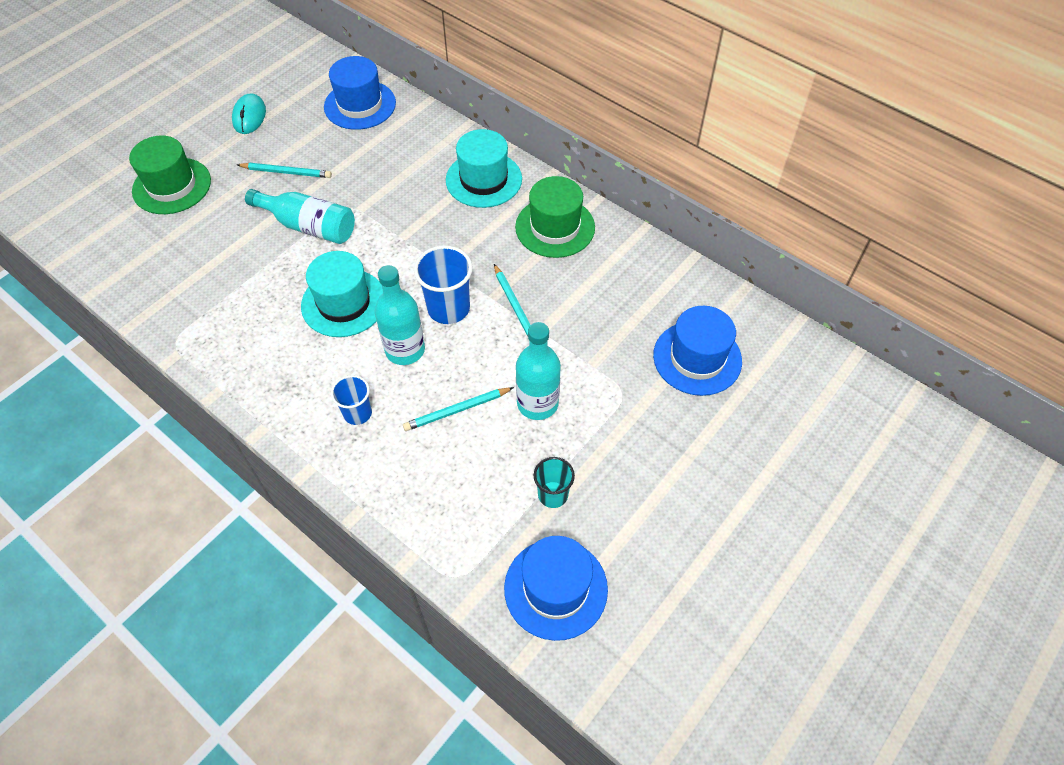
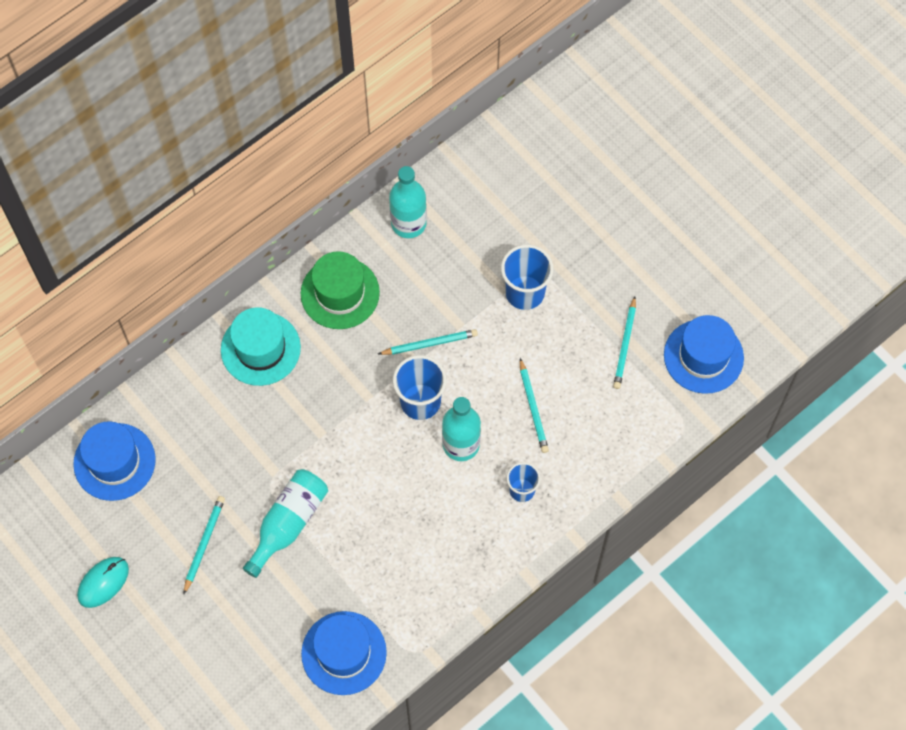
camera: 80 degrees left, 10 degrees up
(172, 186) = (197, 665): green hat -> none
(249, 116) = (103, 582): turquoise mouse -> turquoise mouse turned 60 degrees counterclockwise
(344, 303) = (395, 495): turquoise hat -> none
(537, 403) = (537, 342): turquoise bottle -> turquoise bottle (408, 223)
(553, 494) = (625, 345): turquoise cup -> turquoise pencil
(595, 383) = (525, 292): none -> blue cup
(697, 358) = (513, 207): blue hat -> blue hat (344, 653)

